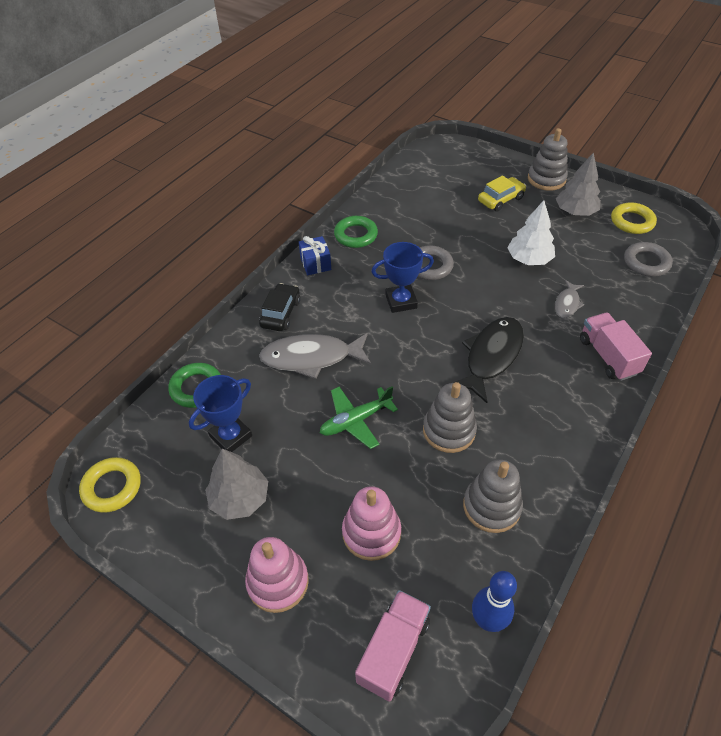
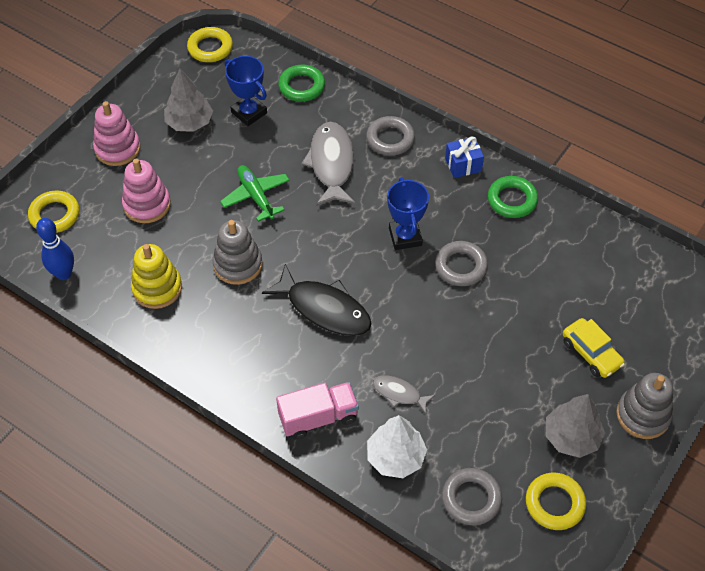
camera: 90 degrees right, 5 degrees up
(280, 313) = (390, 139): black car -> grey ring
(393, 651) = (55, 215): pink truck -> yellow ring
(491, 506) = (157, 288): grey stacking toy -> yellow stacking toy
(529, 259) = (475, 367): white tree -> white tree (395, 457)

